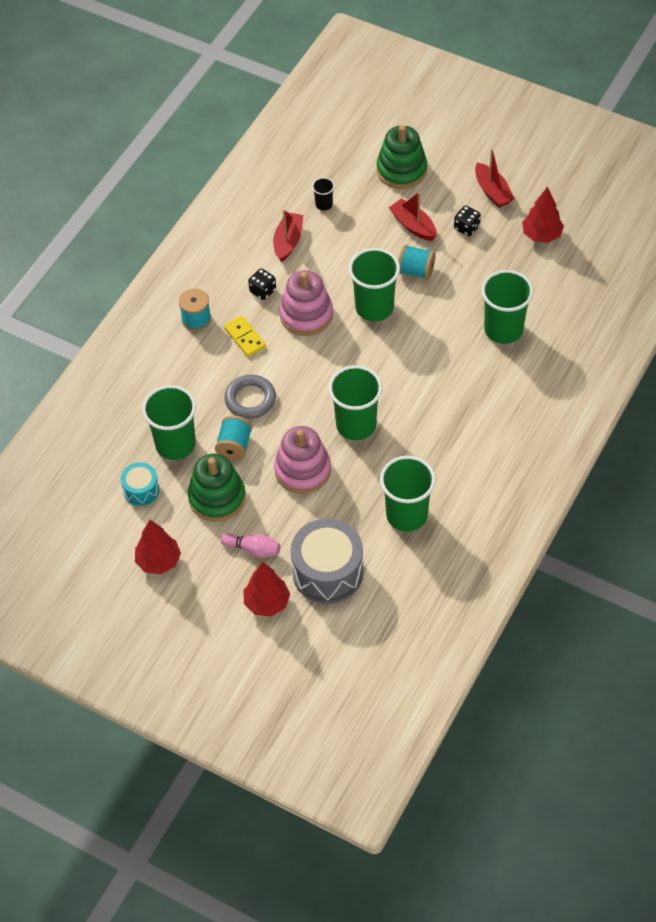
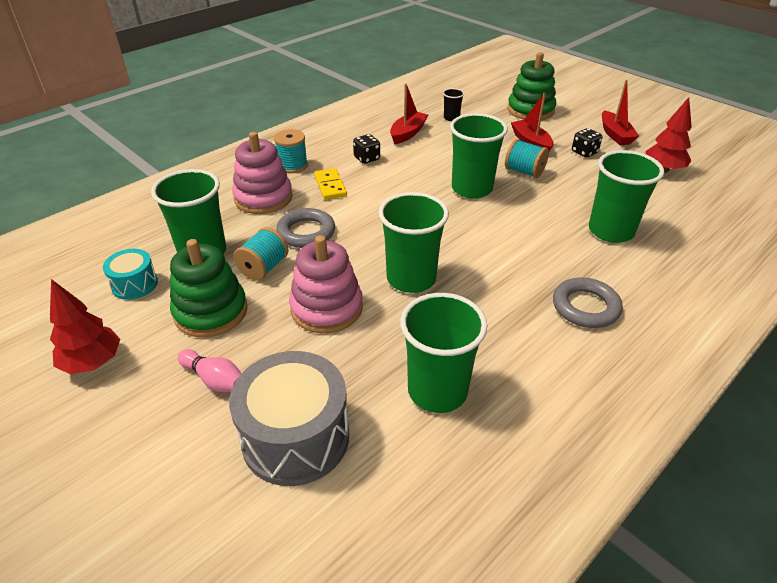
camera: 15 degrees right, 15 degrees down
(267, 603) = (188, 456): red tree -> none
(306, 315) = (400, 181): pink stacking toy -> pink stacking toy (263, 198)
(494, 416) = (585, 307): none -> grey ring

